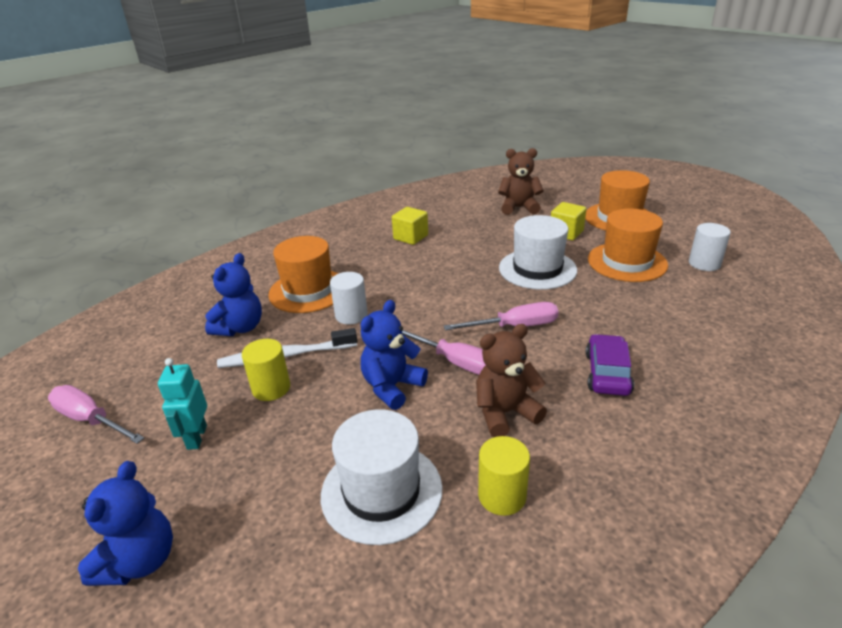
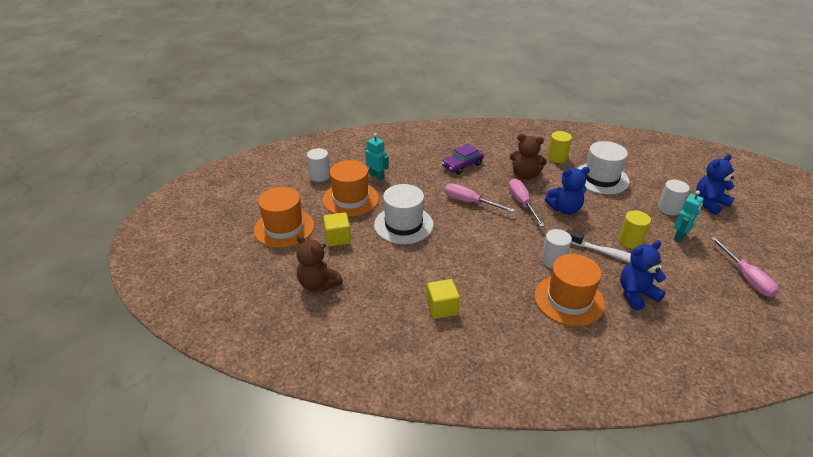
camera: 140 degrees left, 5 degrees up
(225, 490) = (669, 208): none -> white cylinder
(658, 295) = (377, 176): none -> turquoise robot

